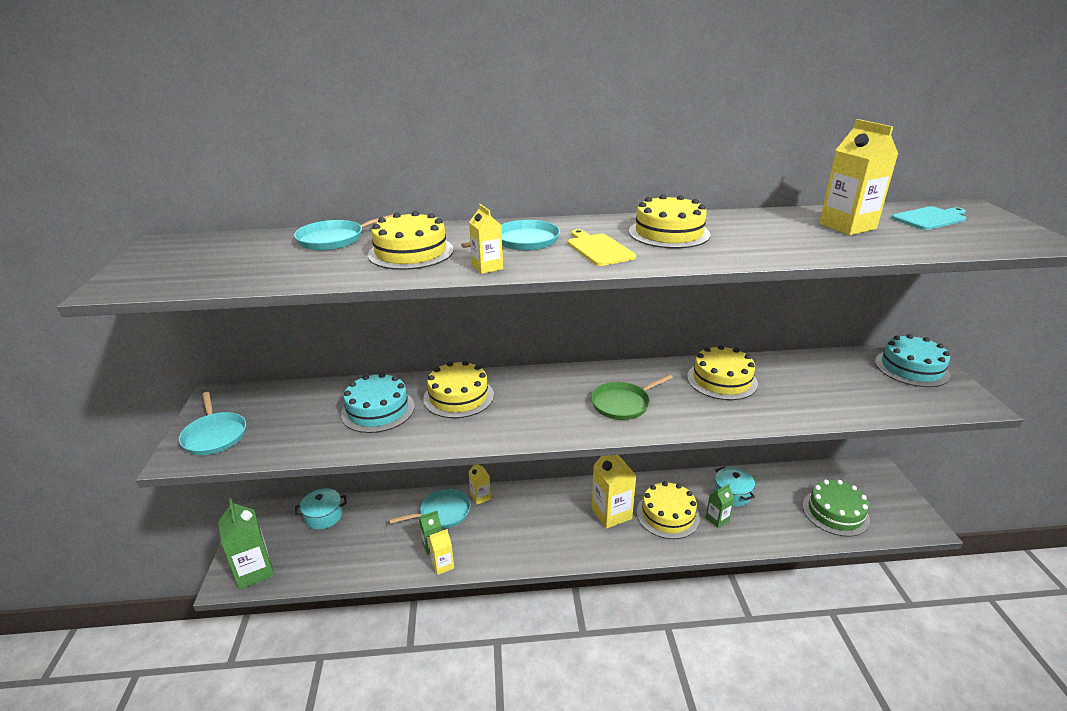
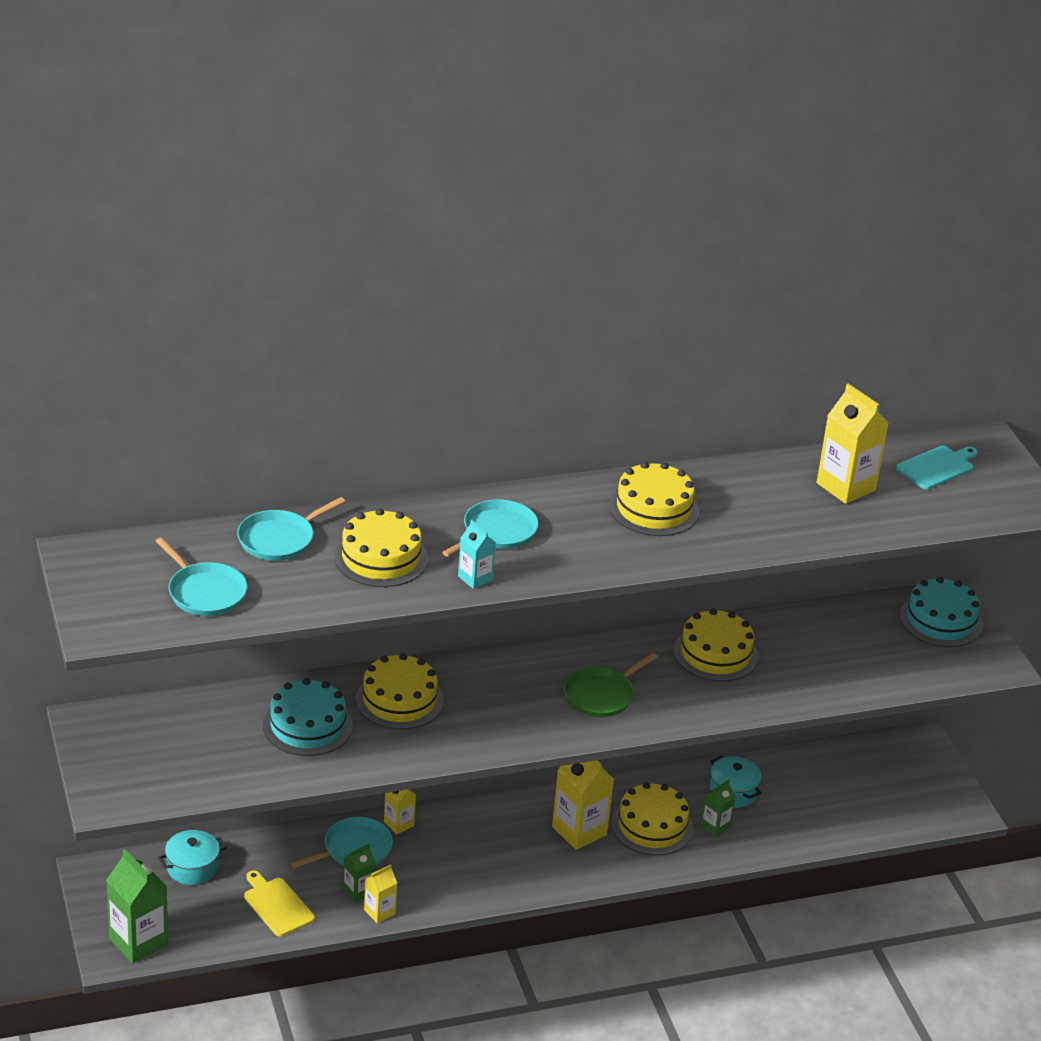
camera: 15 degrees left, 5 degrees up
(215, 435) = (127, 773): turquoise pan -> turquoise pan (204, 592)
(487, 267) = (475, 578): yellow carton -> turquoise carton
(598, 249) = (583, 541): yellow cutting board -> yellow cutting board (277, 905)
(835, 512) = (862, 804): green cake -> none

